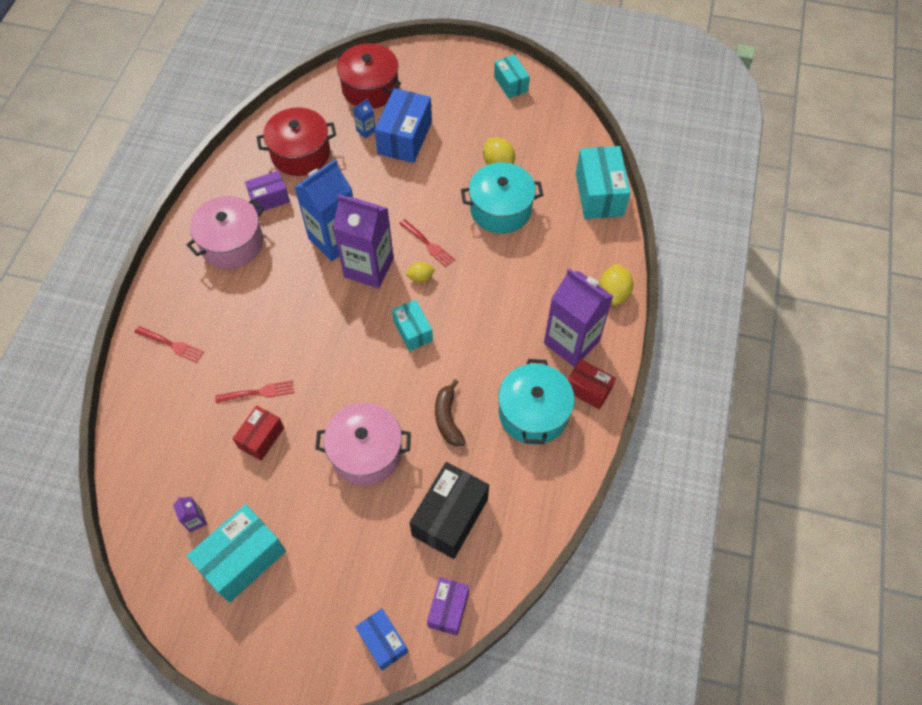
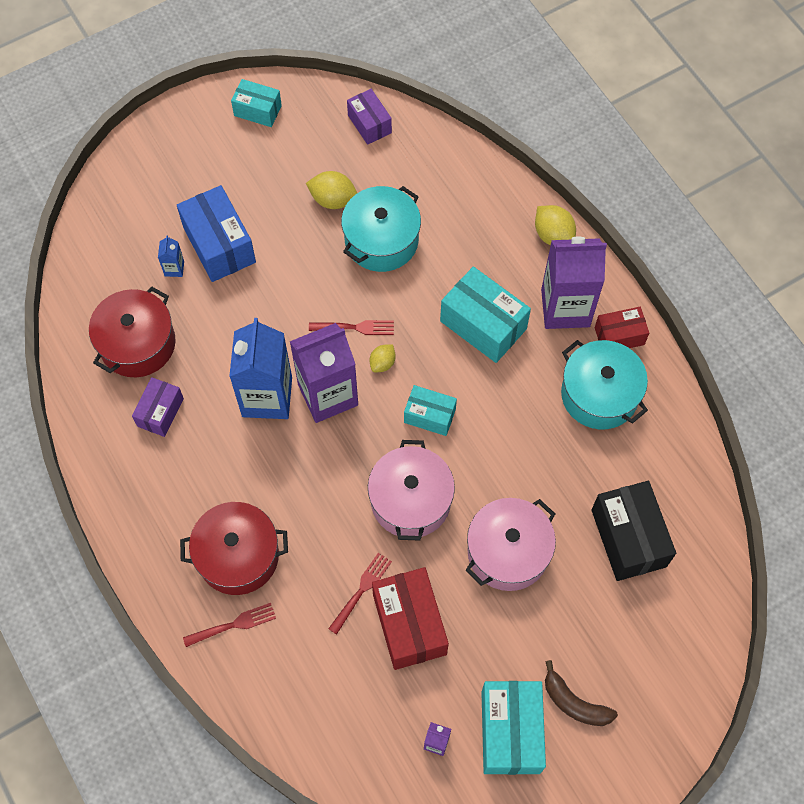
camera: 45 degrees left, 5 degrees up
(232, 243) = (175, 485): pink pot -> pink pot (410, 500)
(261, 438) = (409, 624): red box -> red box, size x1.66
(370, 88) = (129, 223): red pot -> red pot (238, 556)
(383, 641) = (685, 680): blue box -> none
(448, 418) = (540, 462): brown banana -> brown banana (574, 703)
(448, 609) = (704, 607): purple box -> purple box (369, 124)
(599, 194) = (449, 155): turquoise box -> turquoise box (483, 325)

